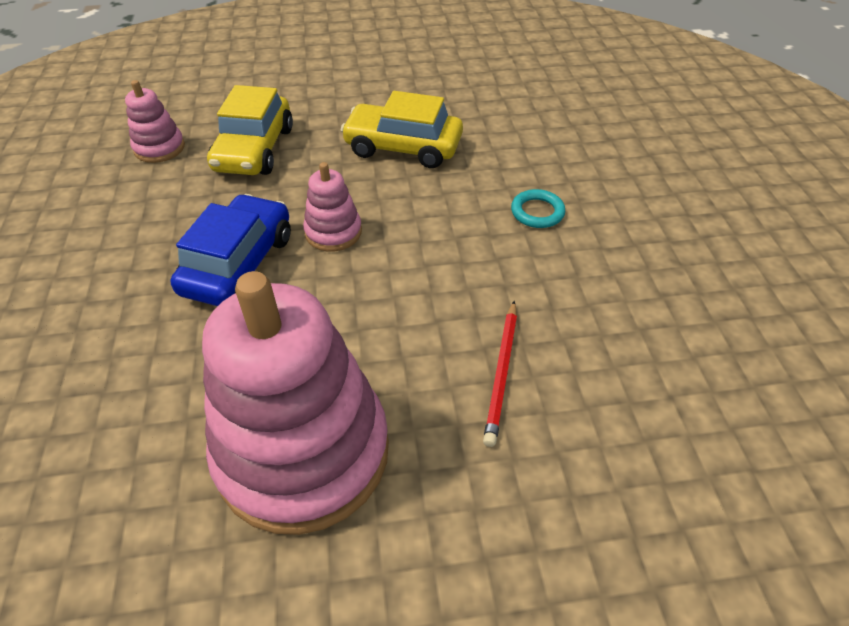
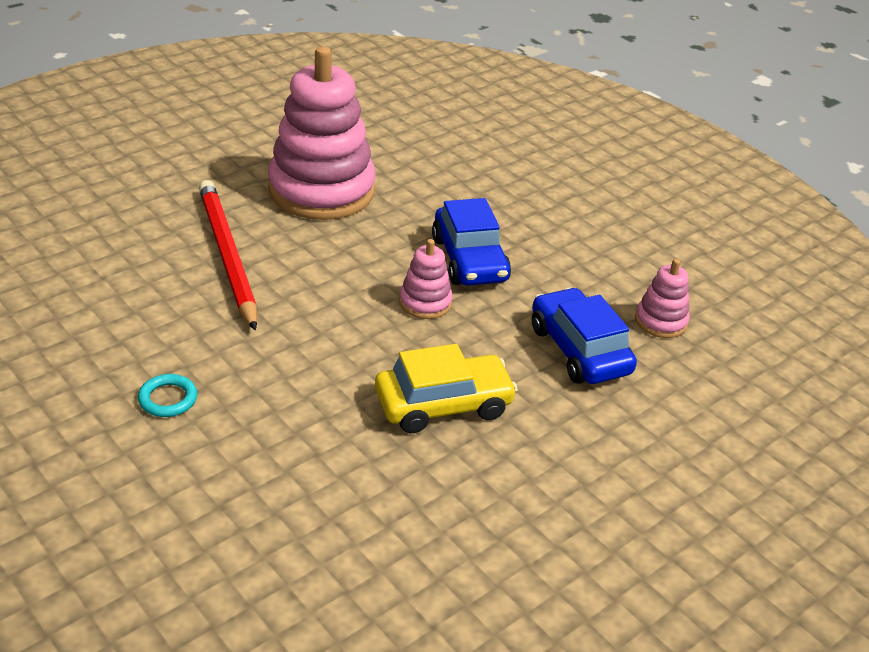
camera: 145 degrees right, 10 degrees down
(254, 149) = (579, 350): yellow car -> blue car
(502, 373) = (227, 255): red pencil -> red pencil, size x1.88
(537, 212) = (261, 379): turquoise ring -> turquoise ring (168, 399)

